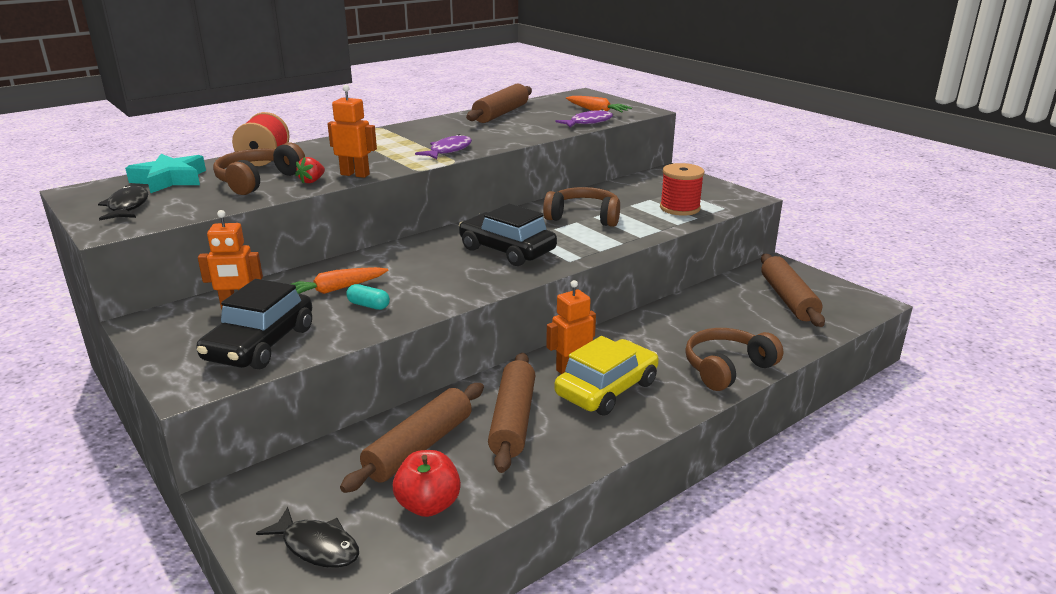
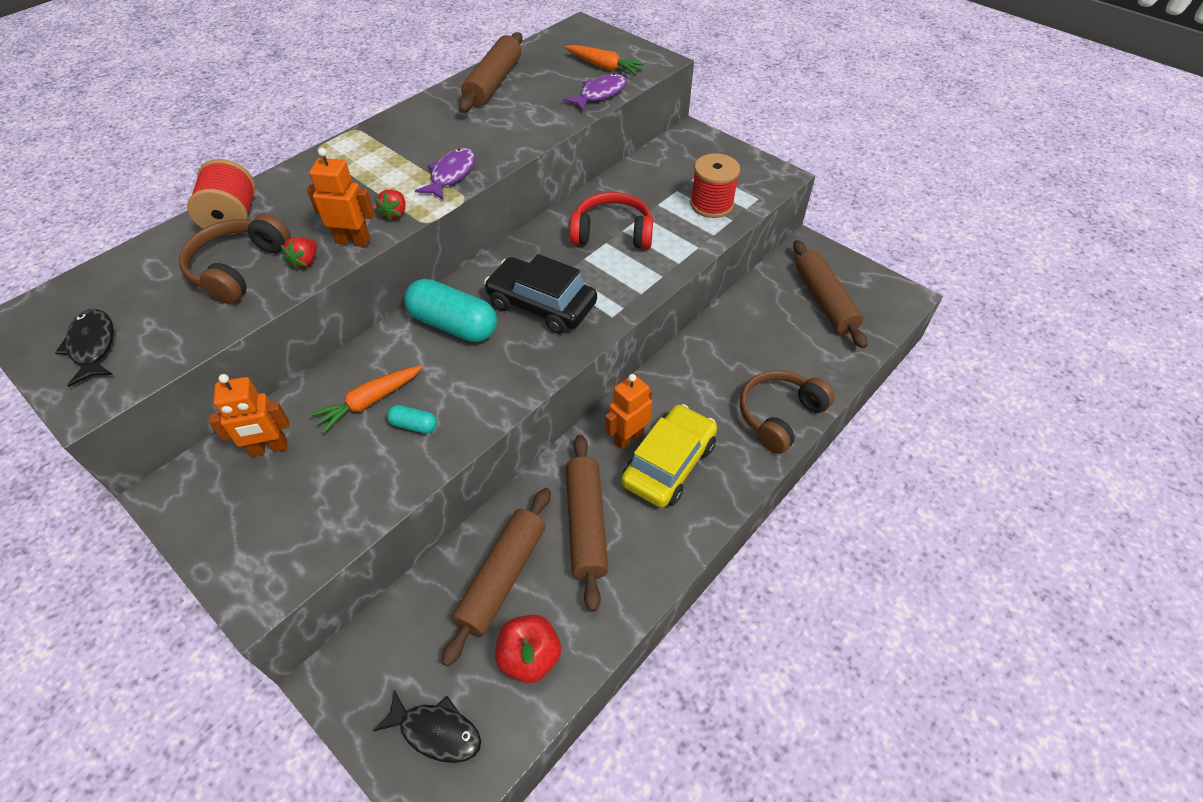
camera: 10 degrees left, 25 degrees up
(170, 180) = (127, 279): turquoise star -> none
(260, 344) = (312, 510): black car -> none
(394, 165) = (395, 213): none -> red strawberry
(425, 255) = (453, 325): none -> turquoise capsule
(584, 217) = (612, 233): brown headphones -> red headphones

